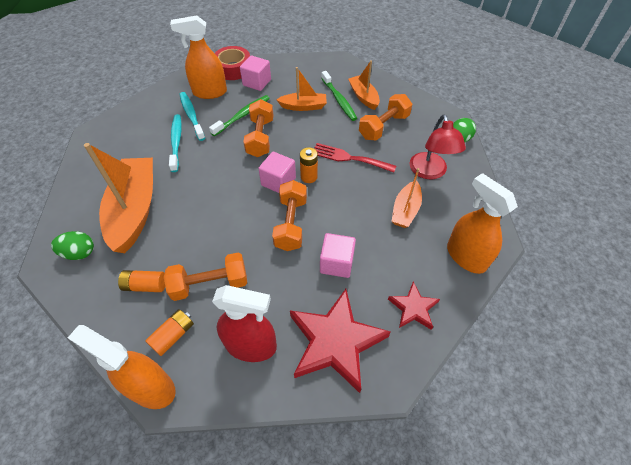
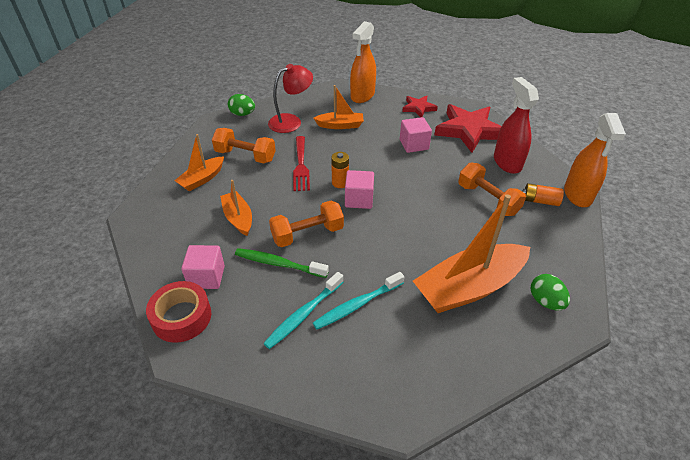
camera: 115 degrees left, 10 degrees down
(145, 285) = (525, 236): orange battery -> none
(209, 92) = (247, 319): orange spray bottle -> none
(291, 224) = (398, 177): orange dumbbell -> none
(339, 100) = (215, 195): green toothbrush -> none

